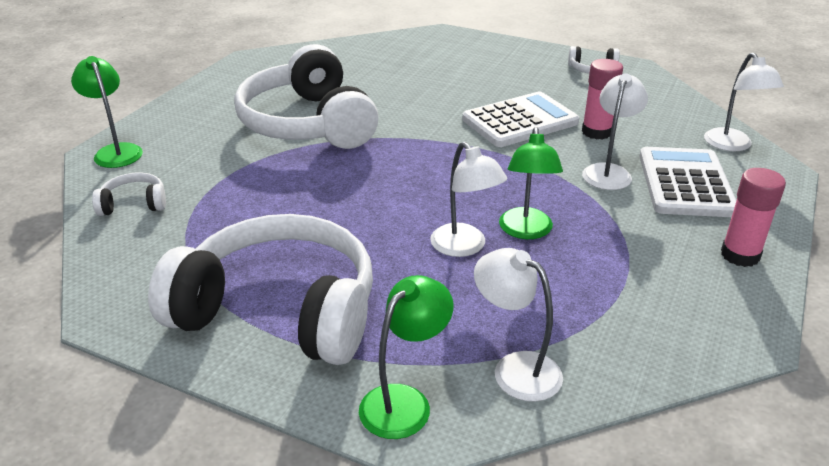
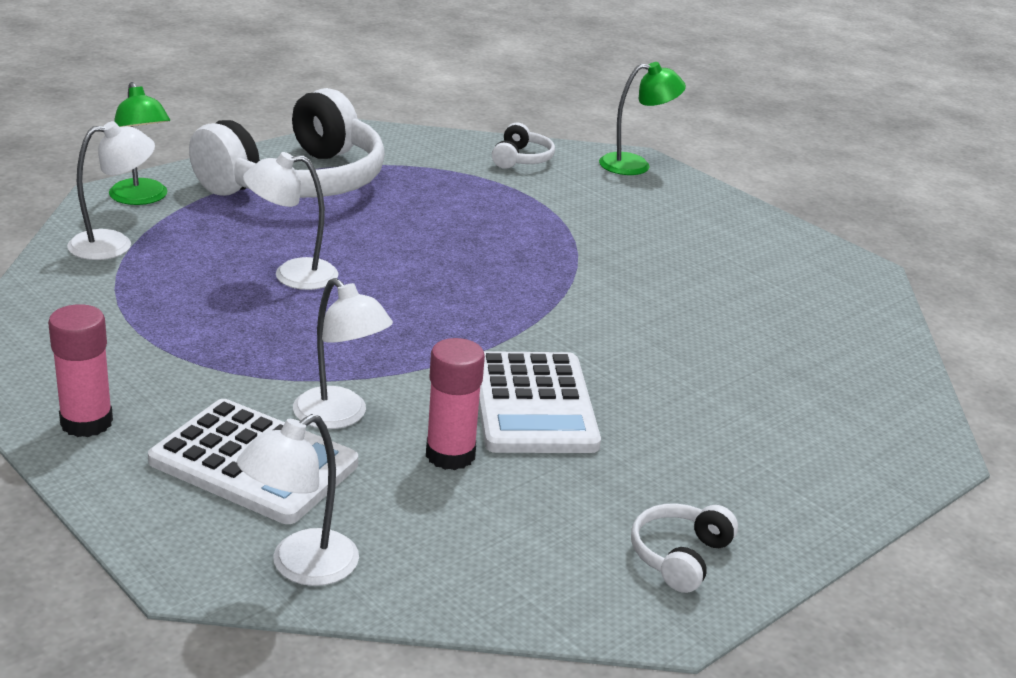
camera: 110 degrees right, 5 degrees down
(308, 123) = (632, 263): white headphones -> none
(526, 231) = (281, 314): green lamp -> none
(732, 145) = (300, 567): white lamp -> white lamp turned 60 degrees counterclockwise

